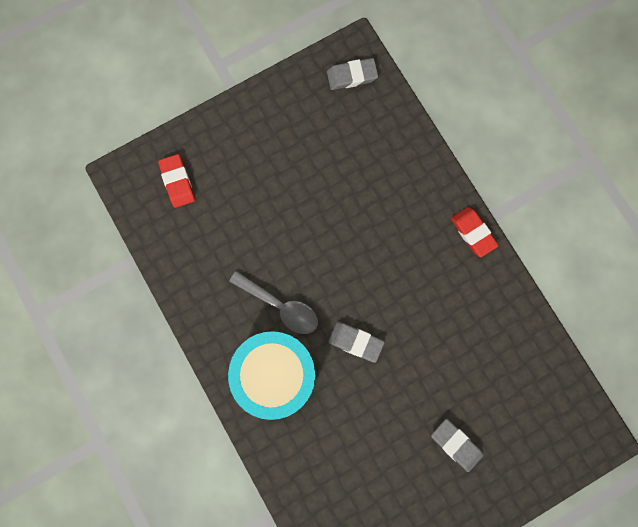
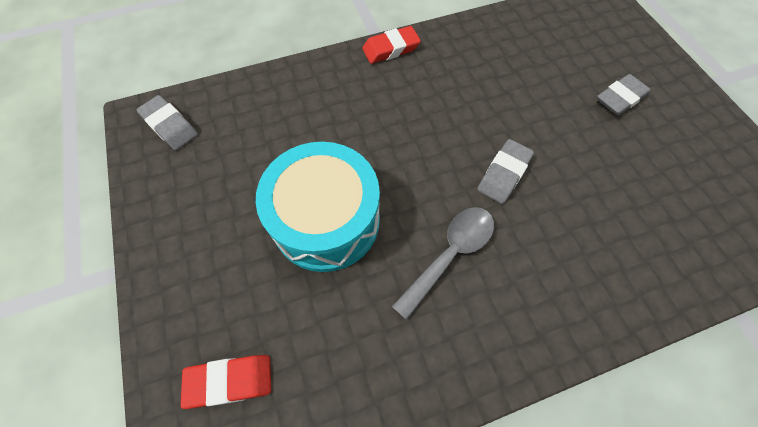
camera: 80 degrees left, 15 degrees down
(274, 375) = (546, 277): turquoise drum -> turquoise drum (326, 220)
(352, 76) = (170, 126): grey eraser -> grey eraser turned 45 degrees counterclockwise

